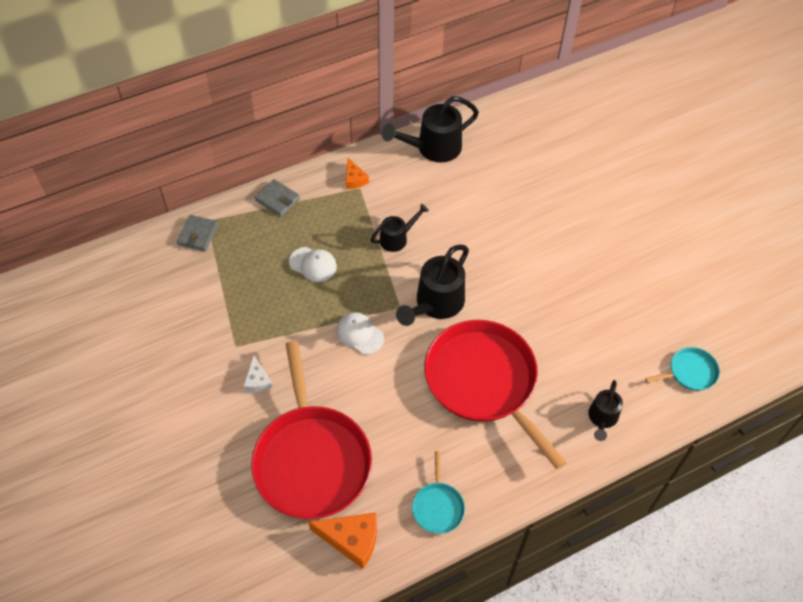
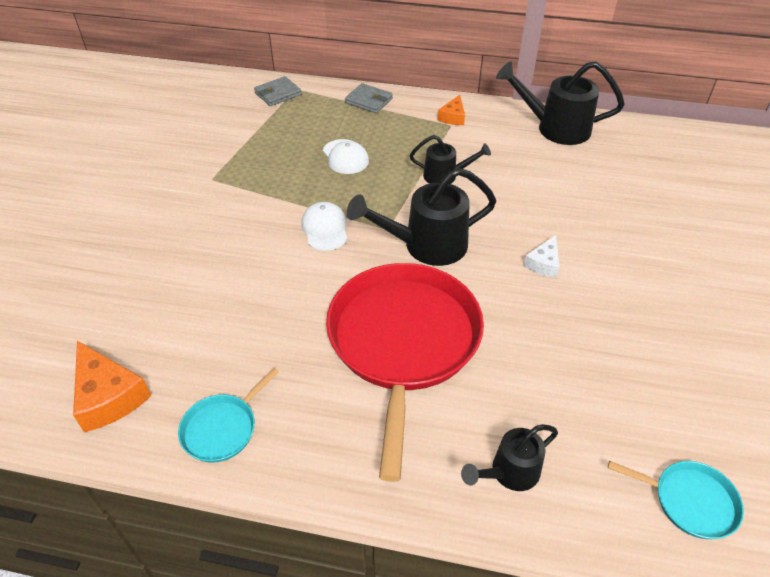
camera: 40 degrees right, 10 degrees down
(257, 380) = (196, 213): white cheese -> white cheese (543, 263)
(277, 199) = (369, 101): grey wallet -> grey wallet turned 45 degrees counterclockwise
(311, 459) = (162, 301): red pan -> none

